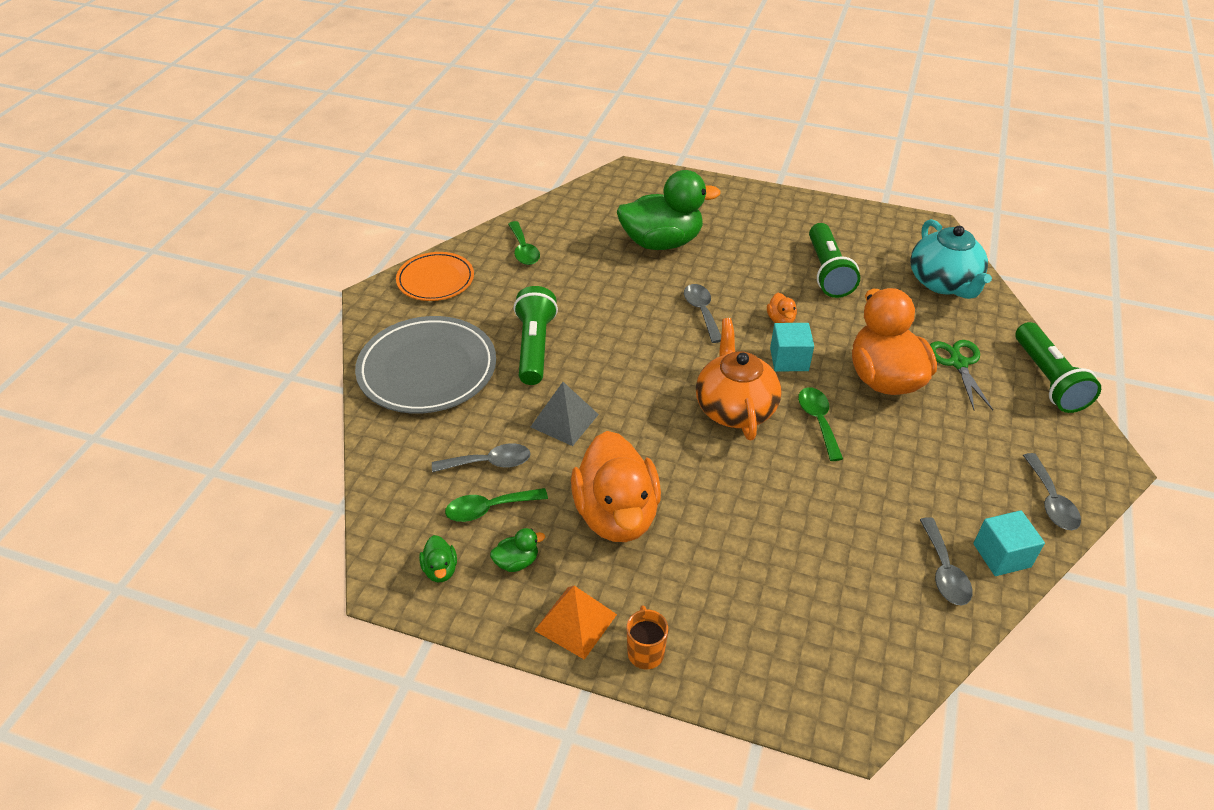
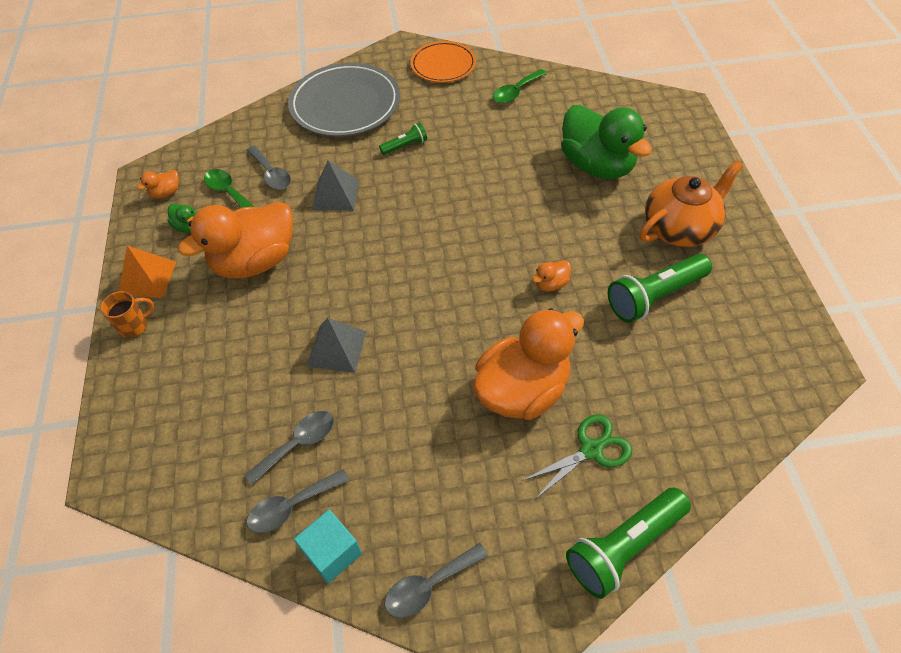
camera: 65 degrees right, 10 degrees up
(440, 570) = (166, 193): green duck -> orange duck
(534, 347) = (405, 146): green flashlight -> green flashlight, size x0.52
(702, 311) = (521, 226): grey spoon -> grey spoon (298, 444)
(734, 408) = (411, 291): orange teapot -> orange teapot (680, 228)
(775, 483) = (337, 348): none -> grey pyramid
(789, 359) = (499, 308): turquoise cube -> none
(818, 421) = (430, 355): green spoon -> none
(943, 283) = (721, 402): turquoise teapot -> none

